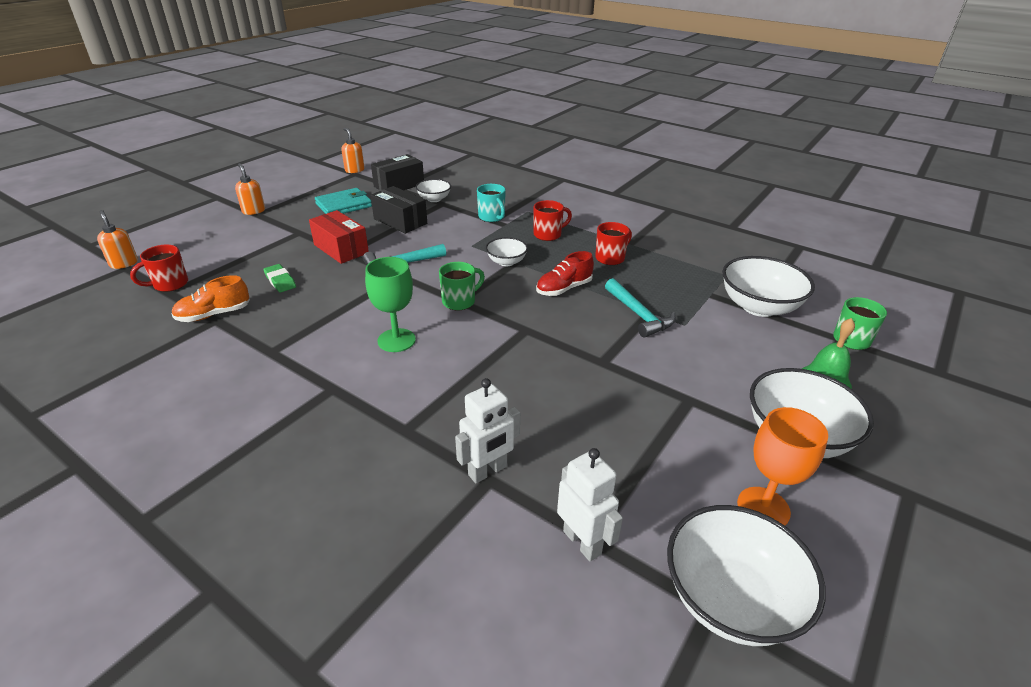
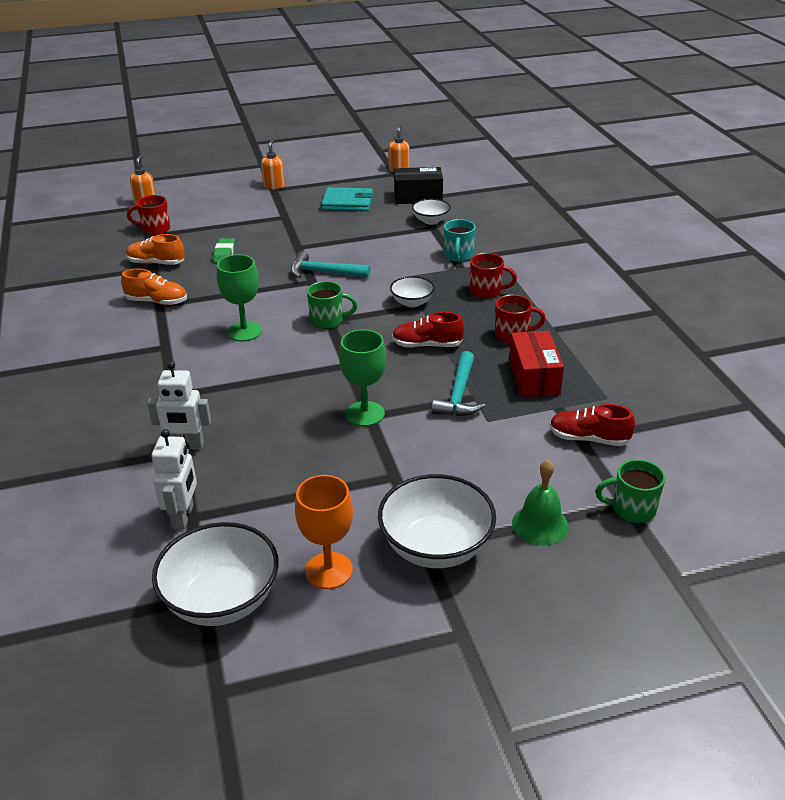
camera: 40 degrees right, 0 degrees up
(265, 350) = (157, 302): none -> orange shoe
(341, 249) = (297, 242): red box -> red box (534, 377)
(400, 221) = (374, 233): black box -> none
(596, 362) = (365, 414): none -> green goblet
(758, 307) = (588, 438): white bowl -> red shoe

